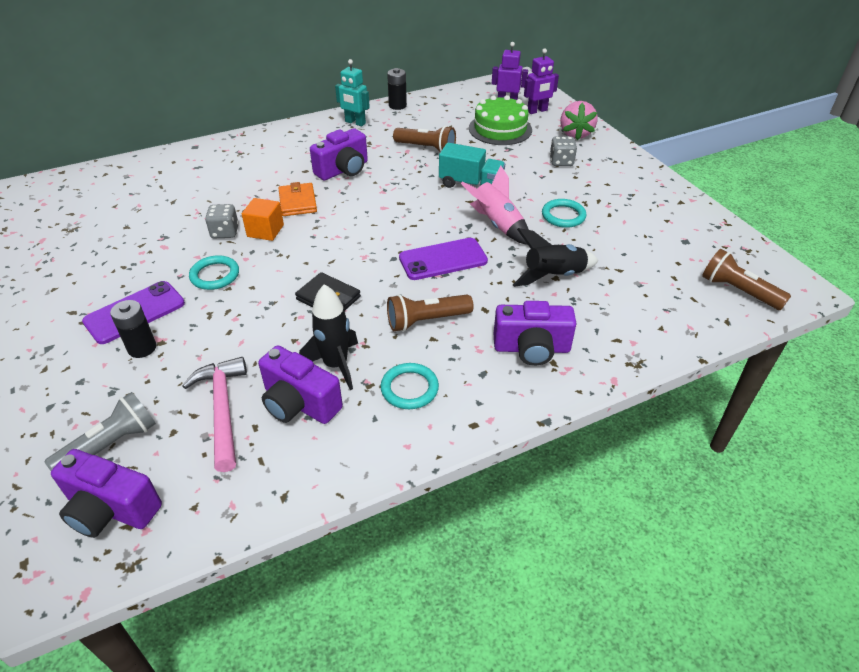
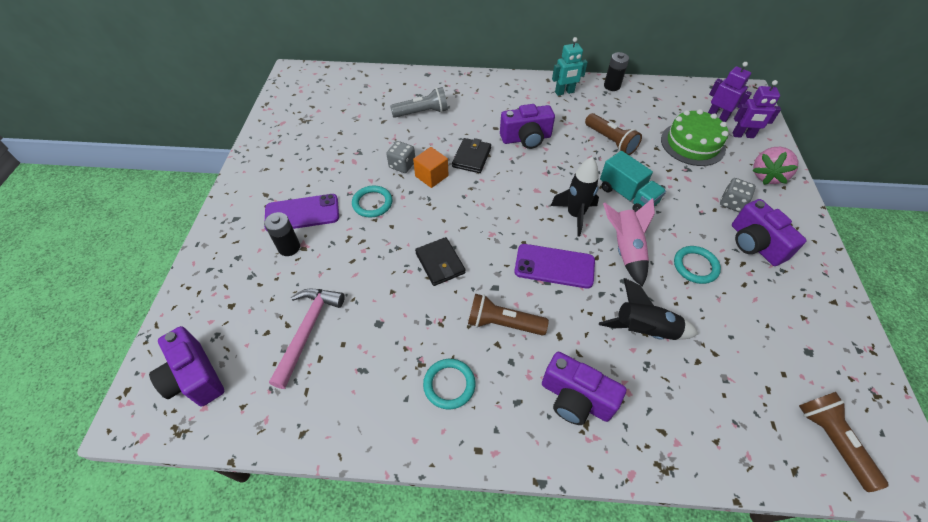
camera: 30 degrees right, 10 degrees up
(110, 445) = (224, 322): grey flashlight -> grey flashlight (422, 112)
(298, 202) = (471, 157): orange wallet -> black wallet
(299, 403) = (361, 354): purple camera -> purple camera (754, 244)
(335, 365) = (407, 331): black rocket -> black rocket (575, 215)
(355, 123) = (564, 92): turquoise robot -> turquoise robot turned 75 degrees counterclockwise

